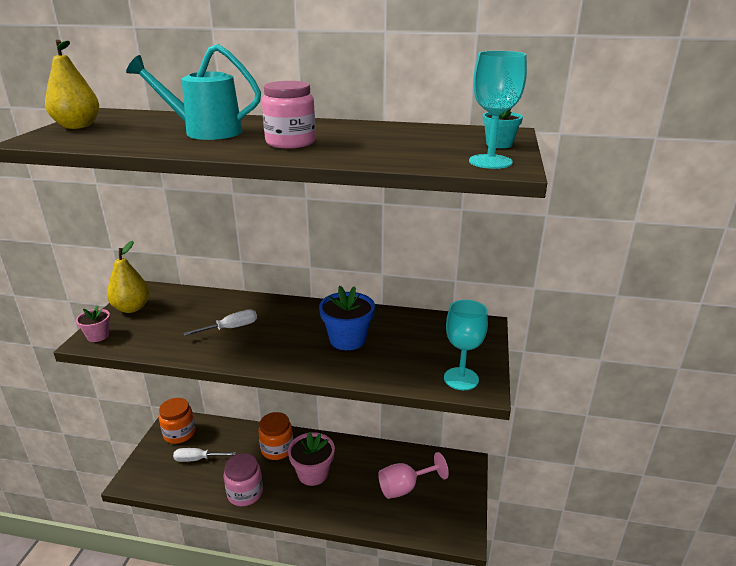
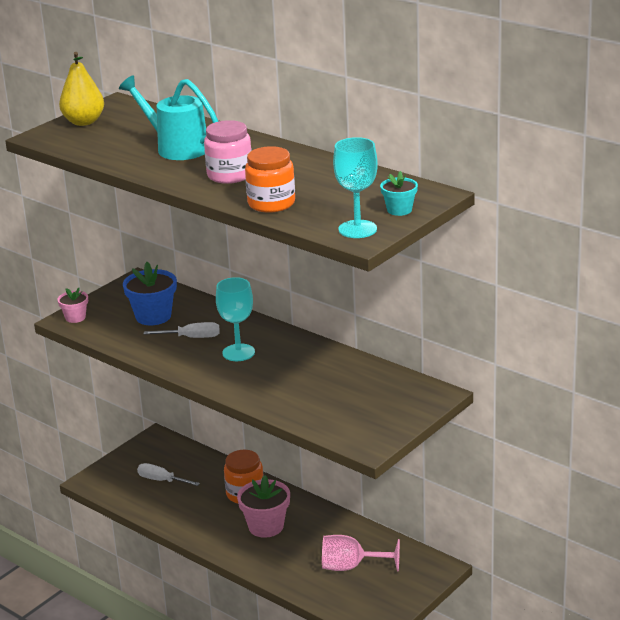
camera: 30 degrees right, 0 degrees up
(132, 308) = (117, 297): yellow pear -> none
(179, 433) = (157, 451): orange jar -> orange jar (271, 203)
(245, 493) = (189, 523): pink jar -> none
(347, 339) = (289, 374): blue flower pot -> blue flower pot (153, 316)
(461, 379) = (358, 433): turquoise goblet -> turquoise goblet (238, 353)

